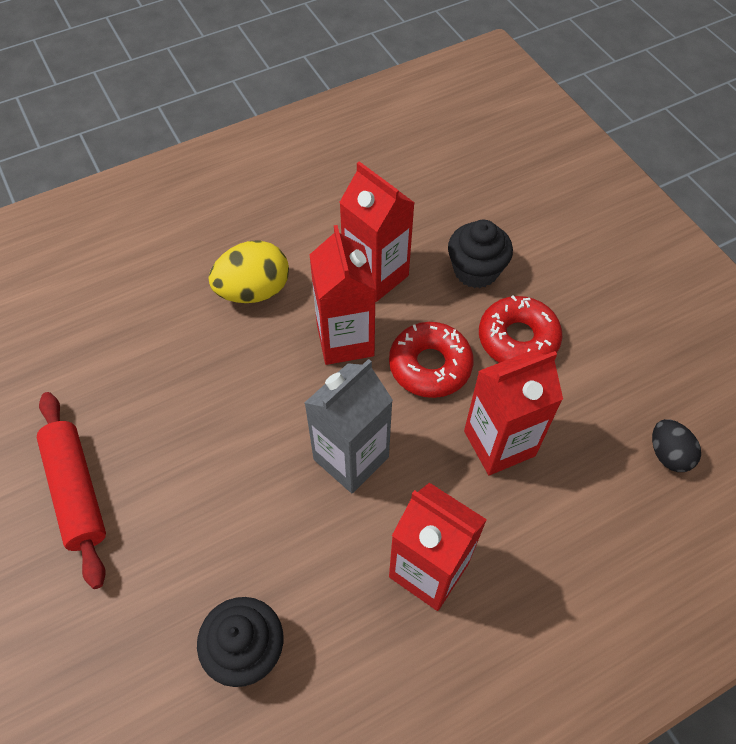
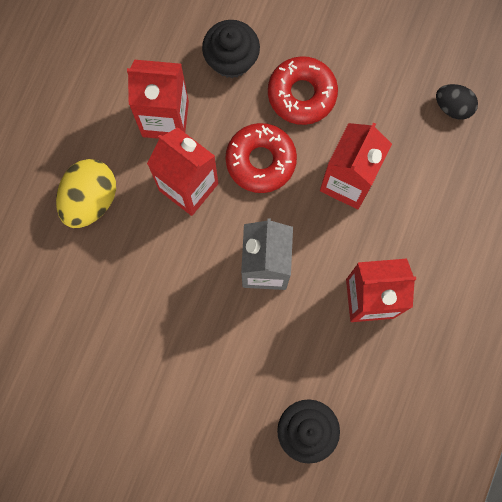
camera: 40 degrees left, 20 degrees up
(77, 491) = (113, 431): red rolling pin -> none

